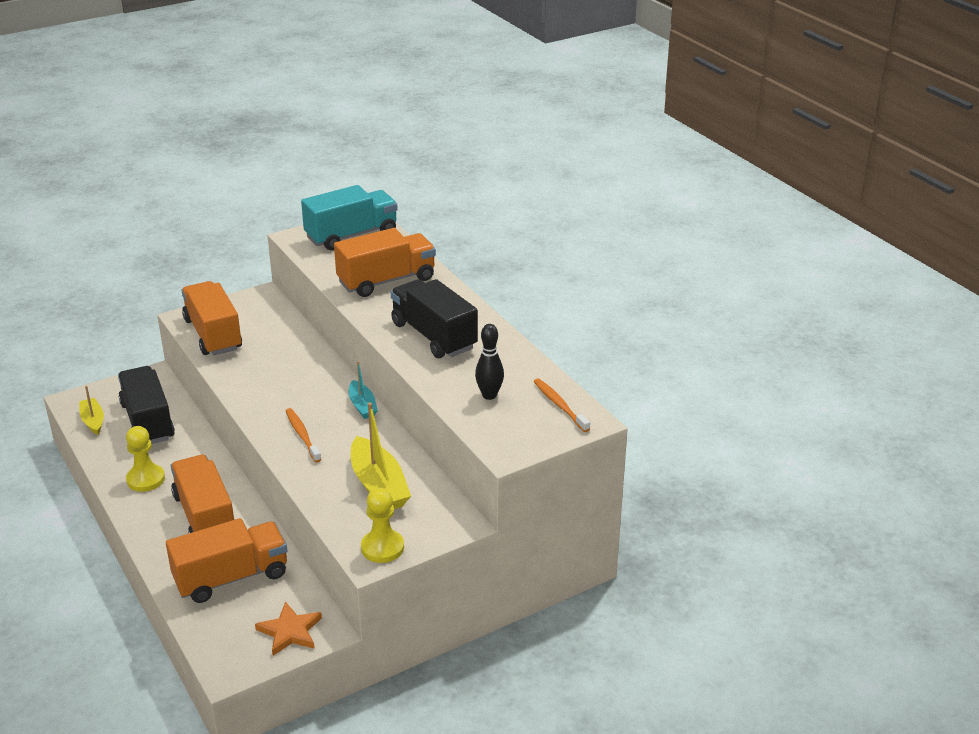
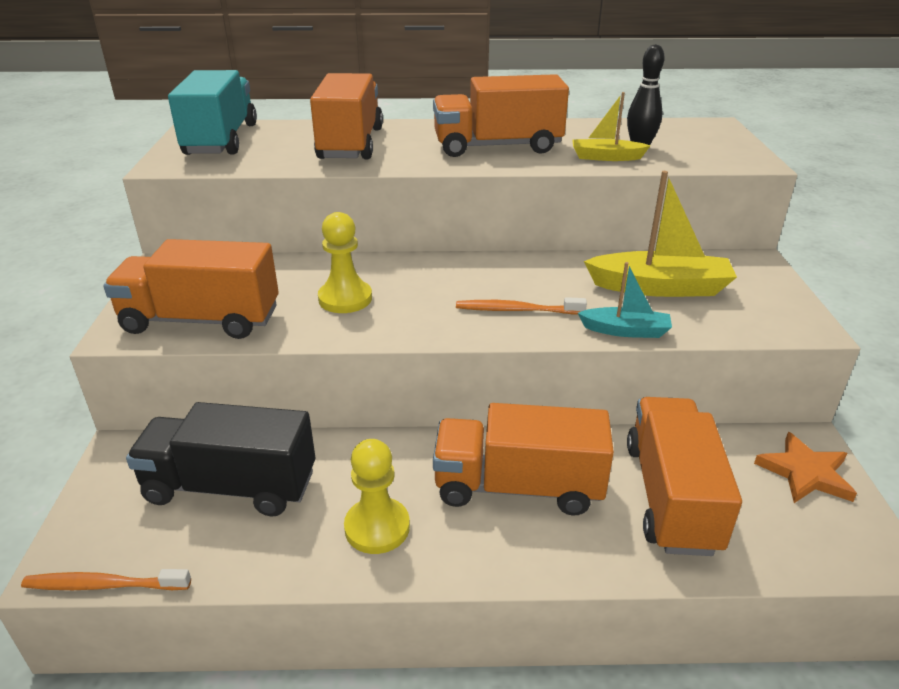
camera: 60 degrees left, 0 degrees up
(93, 421) = (155, 552): yellow boat -> yellow boat (606, 157)
(362, 406) = (491, 261): turquoise boat -> turquoise boat (626, 331)
(382, 548) = (785, 313): yellow pawn -> yellow pawn (345, 299)
(434, 336) = (497, 147): black truck -> orange truck
(559, 405) = (680, 128): orange toothbrush -> orange toothbrush (103, 585)

